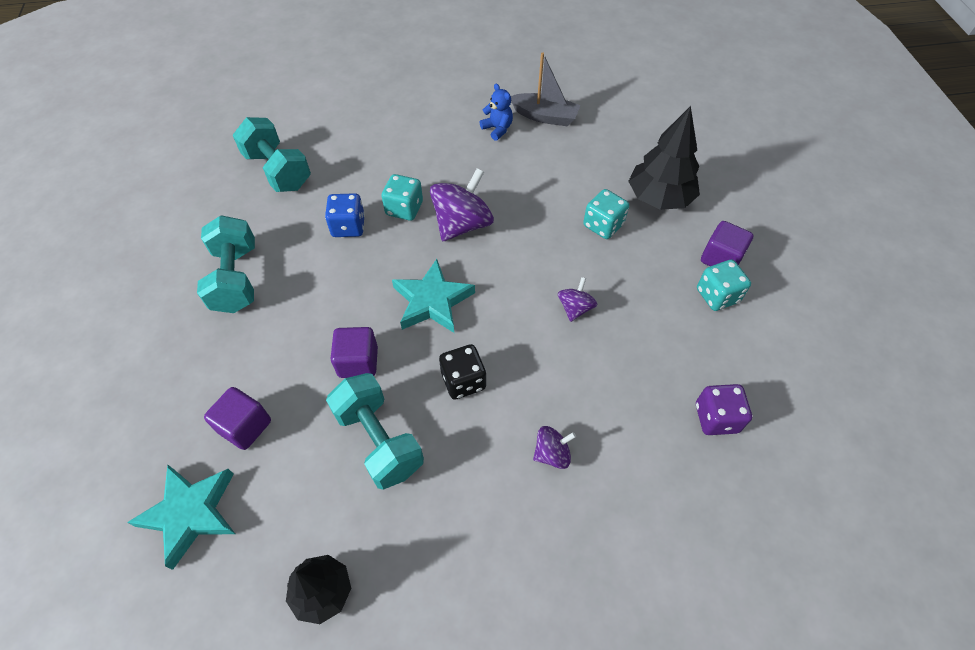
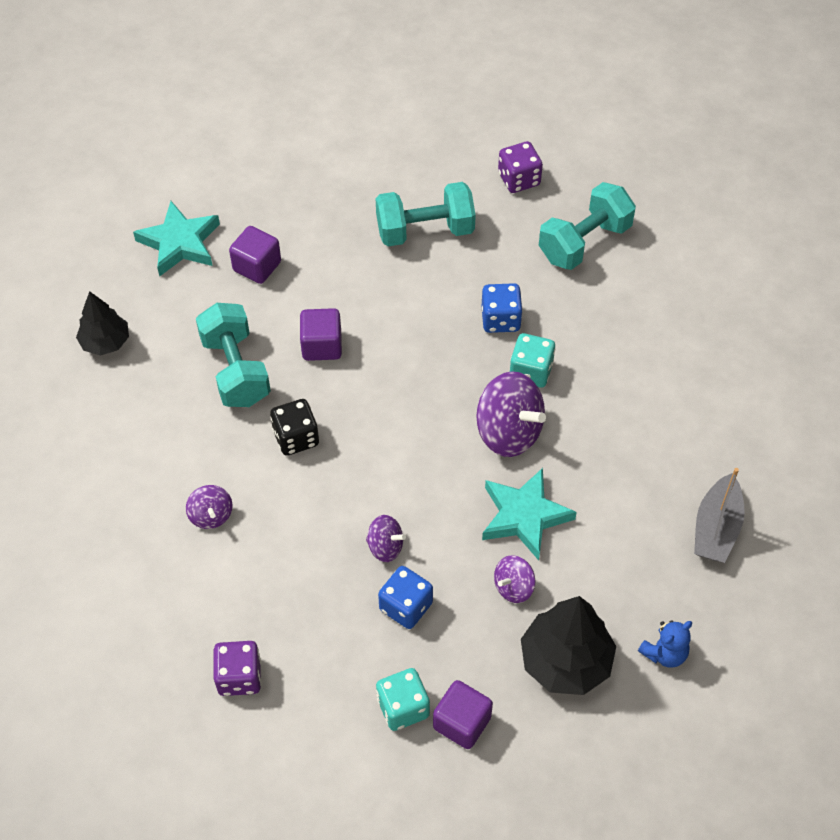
camera: 90 degrees right, 0 degrees up
(195, 210) = (519, 179): none -> purple dice
(379, 440) = (235, 370): turquoise dumbbell -> turquoise dumbbell turned 75 degrees counterclockwise
(432, 301) = (396, 406): turquoise star -> turquoise star (524, 516)
(497, 129) = (683, 469): blue teddy bear -> blue teddy bear (664, 653)
(603, 225) = (513, 587): turquoise dice -> purple spinning top
(629, 294) = (406, 606): none -> blue dice

